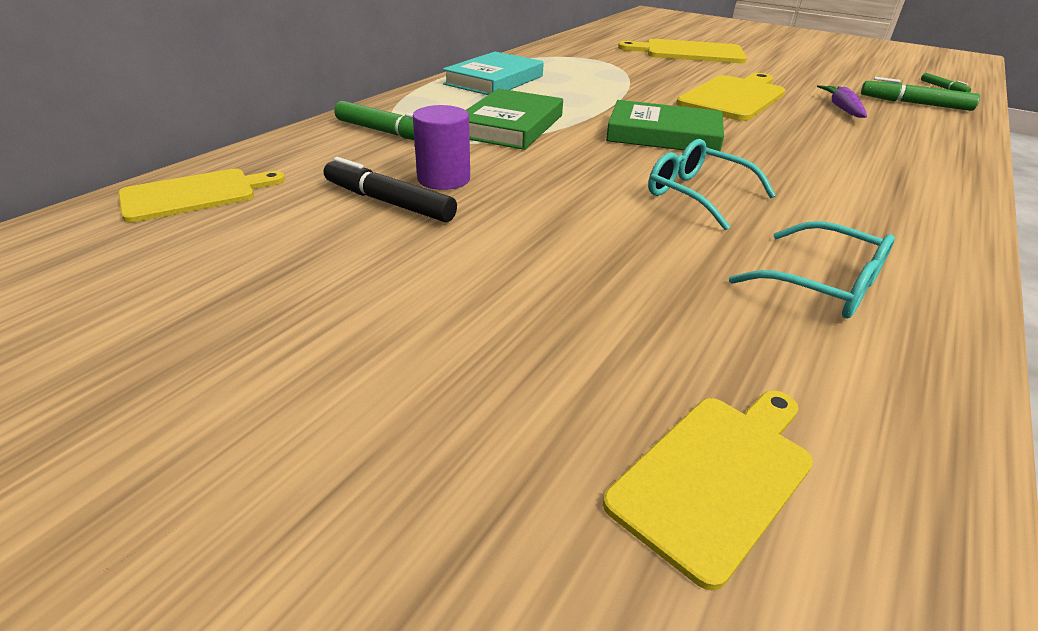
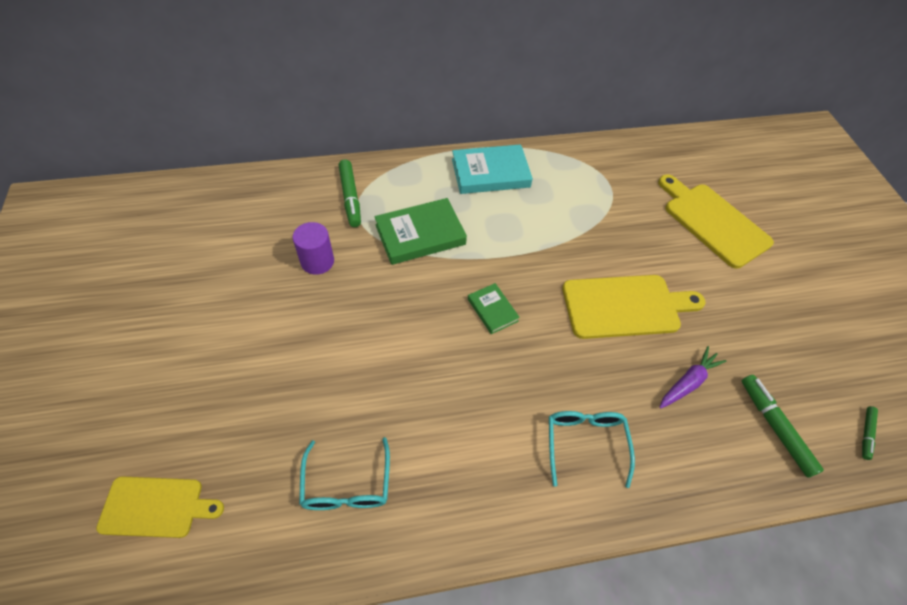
camera: 45 degrees right, 20 degrees up
(195, 194) = (216, 198): yellow cutting board -> none
(389, 202) = (272, 262): black marker -> none
(663, 135) = (492, 310): green book -> green book, size x0.55
(698, 195) = (410, 377): turquoise glasses -> turquoise glasses (585, 444)

